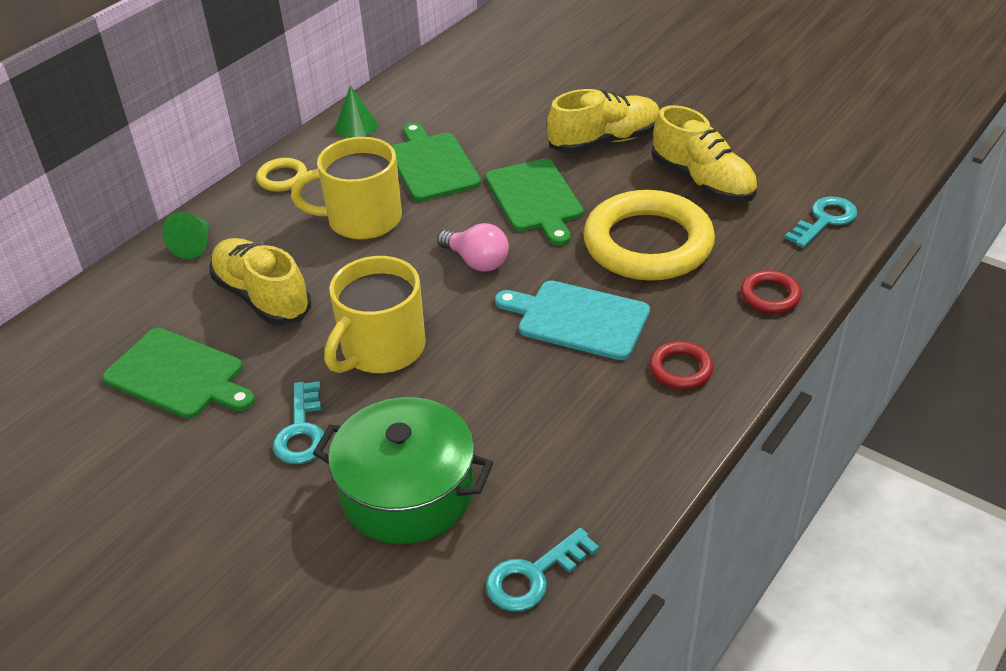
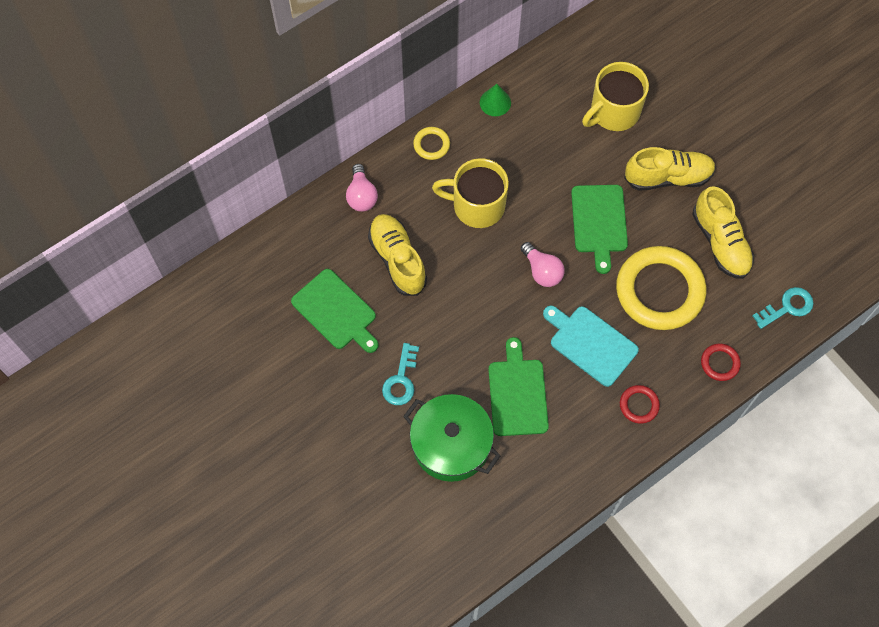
camera: 15 degrees right, 25 degrees up
(194, 245) = (361, 196): green cone -> pink light bulb
(382, 349) = (462, 329): yellow mug -> yellow mug (614, 112)
(432, 164) = (538, 163): green cutting board -> green cutting board (517, 394)
(533, 576) = (504, 522): turquoise key -> none

